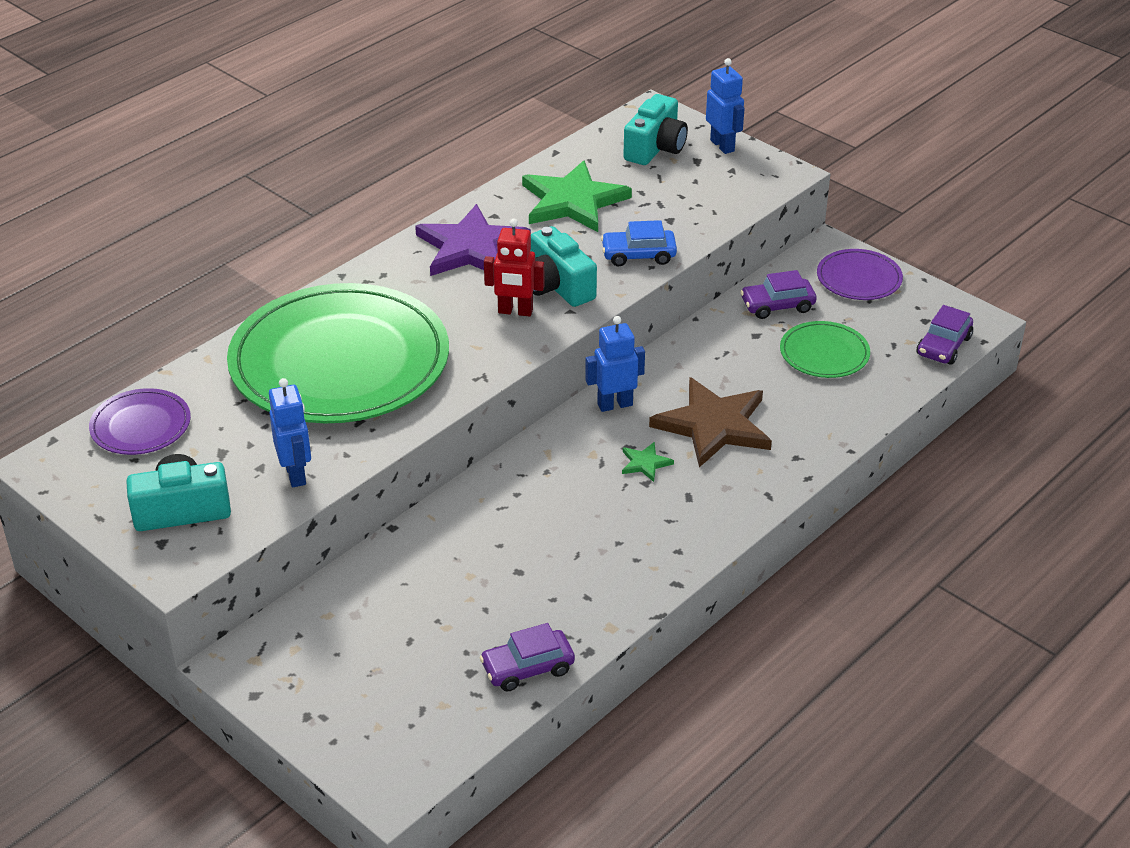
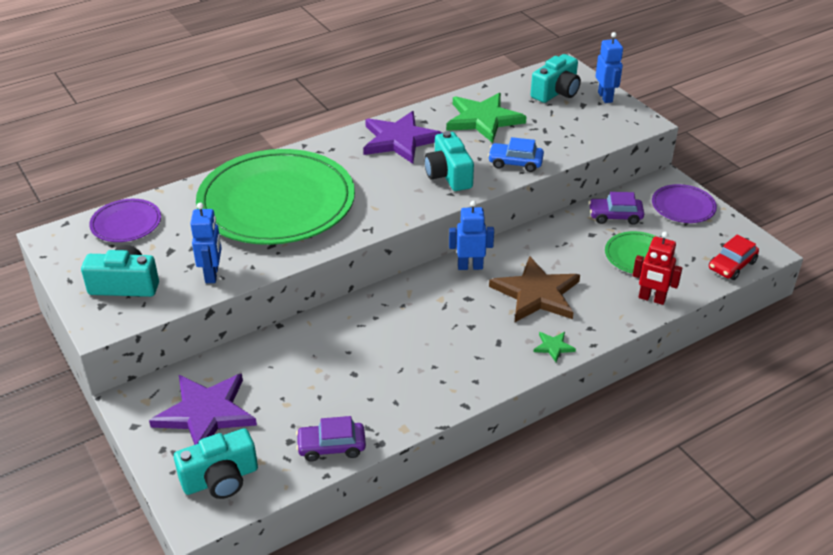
camera: 15 degrees right, 0 degrees up
(344, 659) = (206, 413): none -> purple star
(401, 736) = (220, 479): none -> turquoise camera
(515, 311) = (412, 188): red robot -> red robot (651, 299)
(645, 463) = (476, 312): green star -> green star (553, 347)
(943, 346) = (732, 265): purple car -> red car

